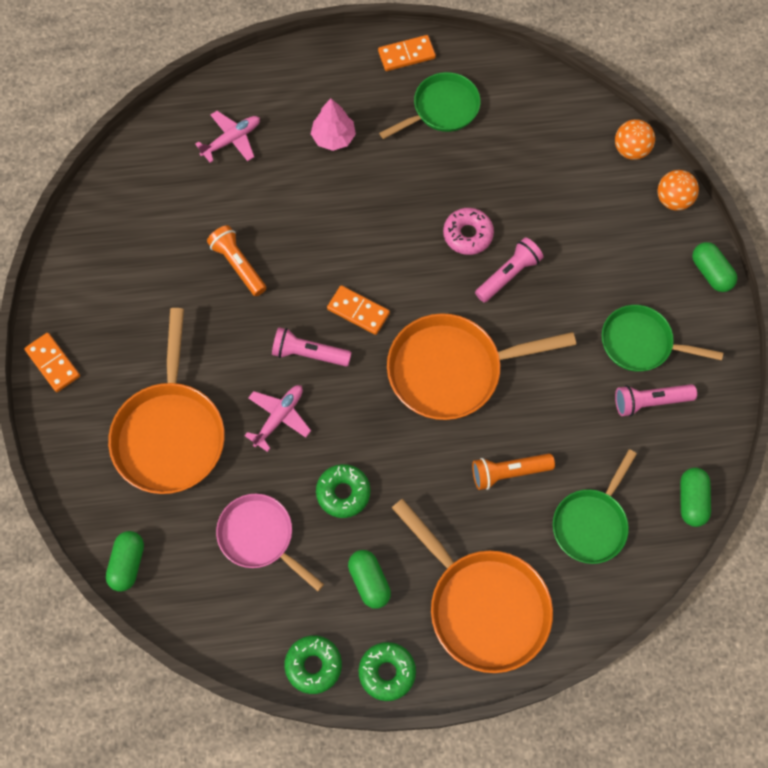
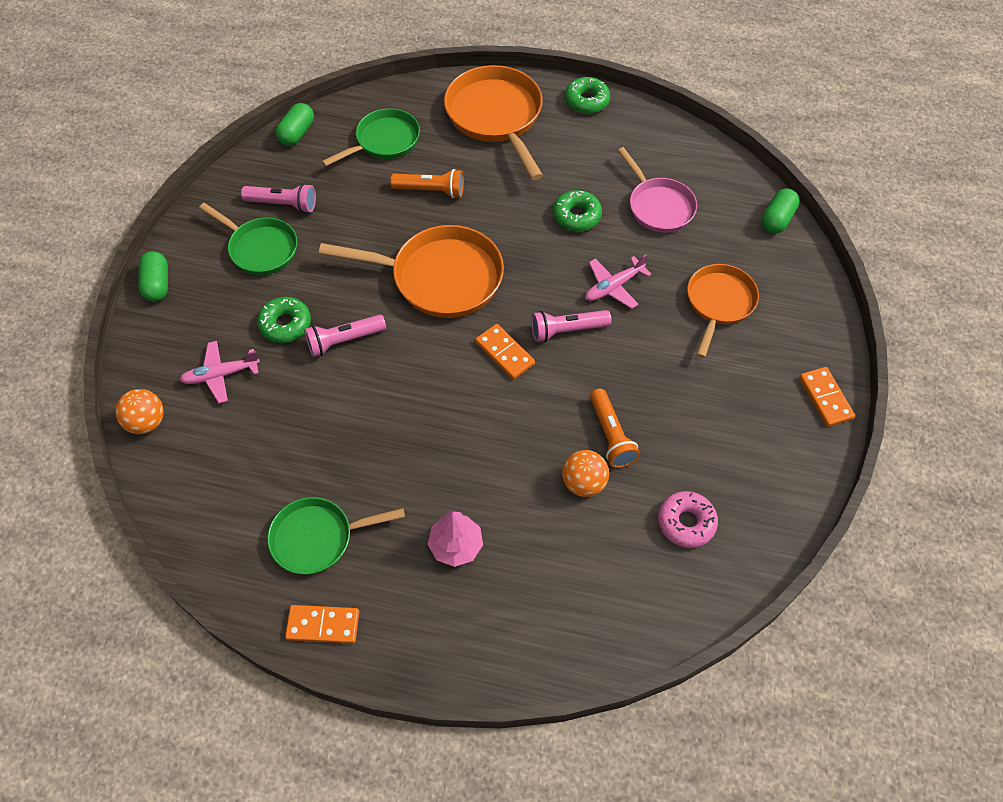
camera: 160 degrees left, 10 degrees down
(170, 433) = (719, 303): orange pan -> orange pan, size x0.64
(232, 140) = (575, 583): pink plane -> pink plane (220, 375)
(309, 353) = (567, 330): pink flashlight -> pink flashlight turned 135 degrees clockwise
(313, 665) = (641, 119): green donut -> green donut (285, 324)
(369, 581) = (578, 154): green capsule -> none
(468, 234) = (362, 390): pink donut -> pink donut (686, 522)
(673, 199) = (142, 359): orange ball -> orange ball (583, 483)

